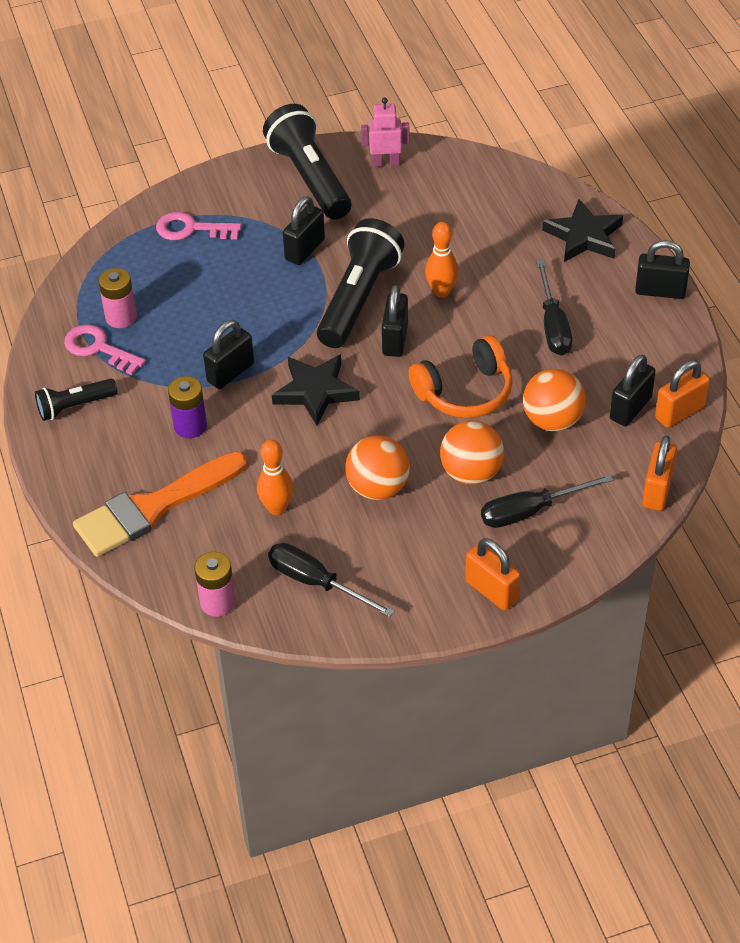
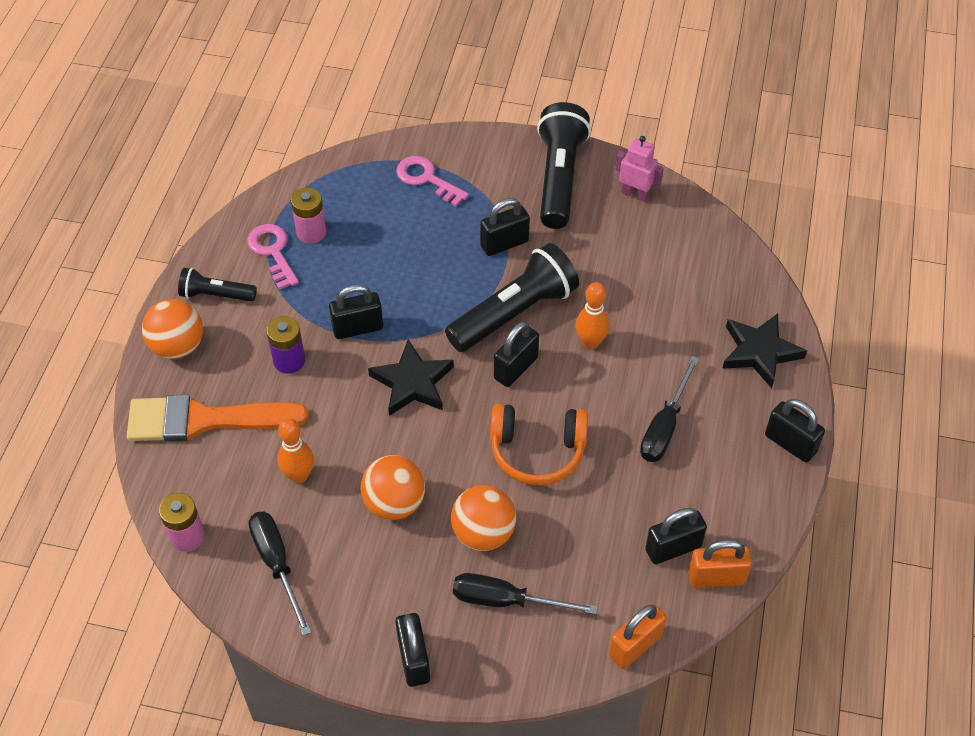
camera: 30 degrees right, 5 degrees up
(491, 591) = (414, 659): orange padlock -> black padlock
(552, 420) = (593, 521): orange ball -> orange ball (178, 346)

